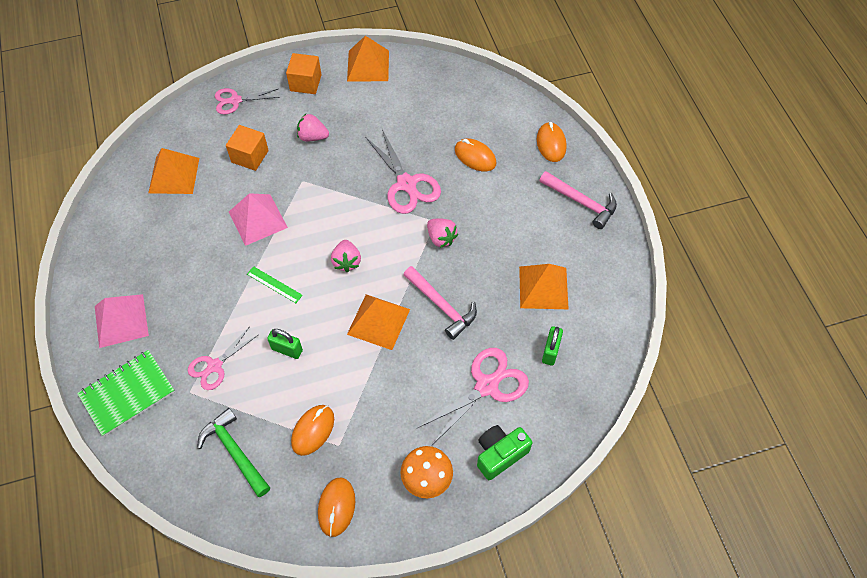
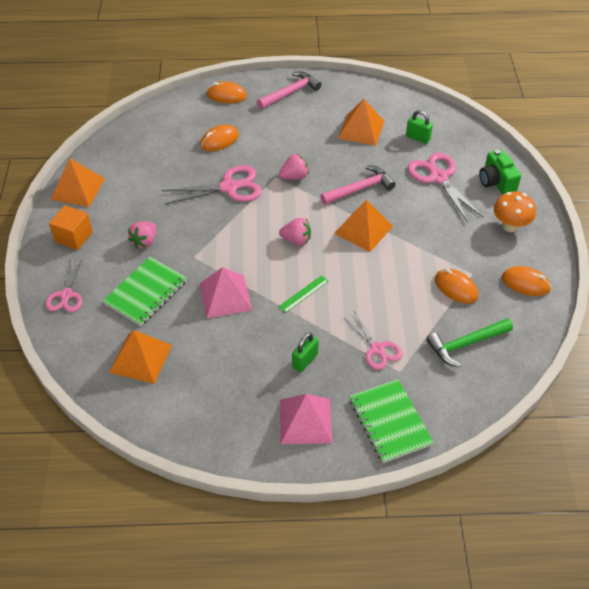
camera: 75 degrees left, 10 degrees down
(250, 156) = (145, 292): orange cube -> green notebook
(287, 349) = (374, 294): green padlock -> green padlock (305, 360)

